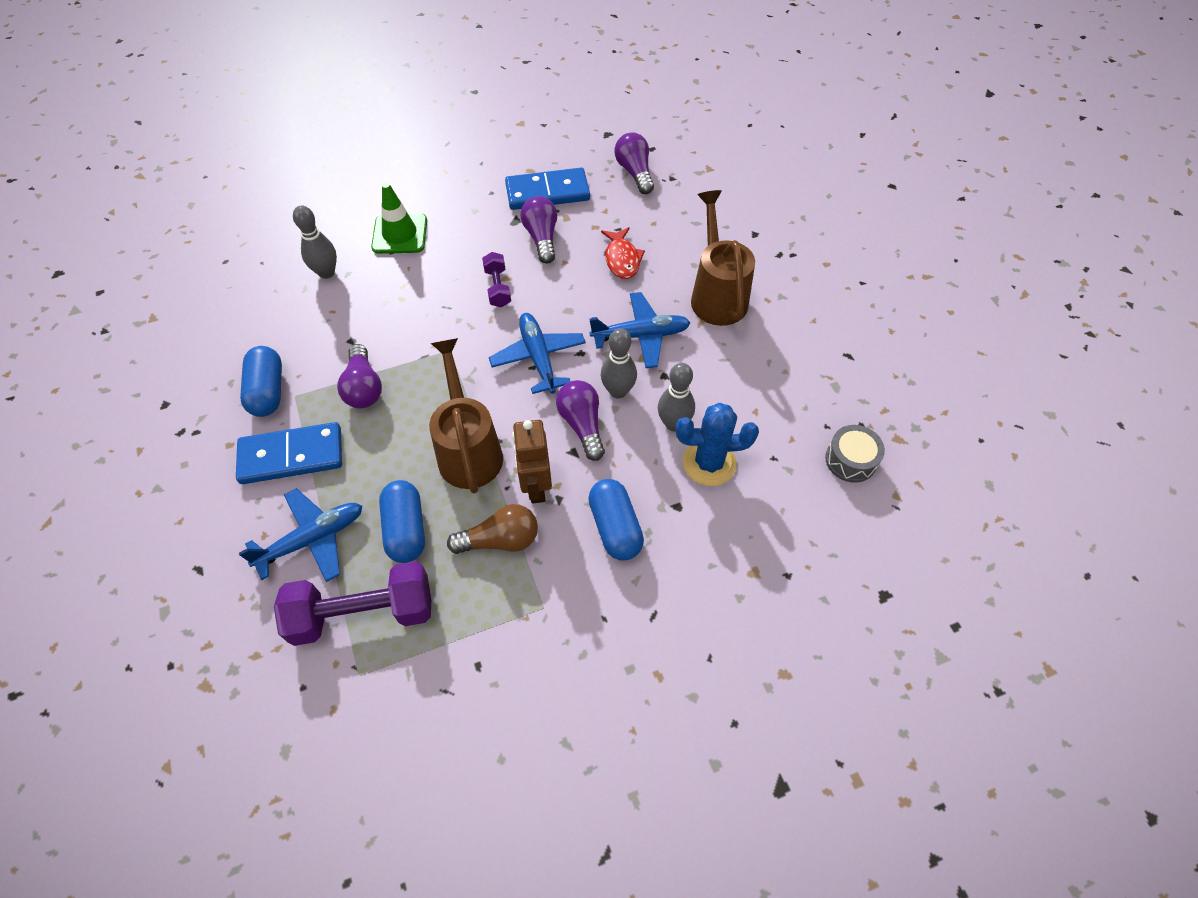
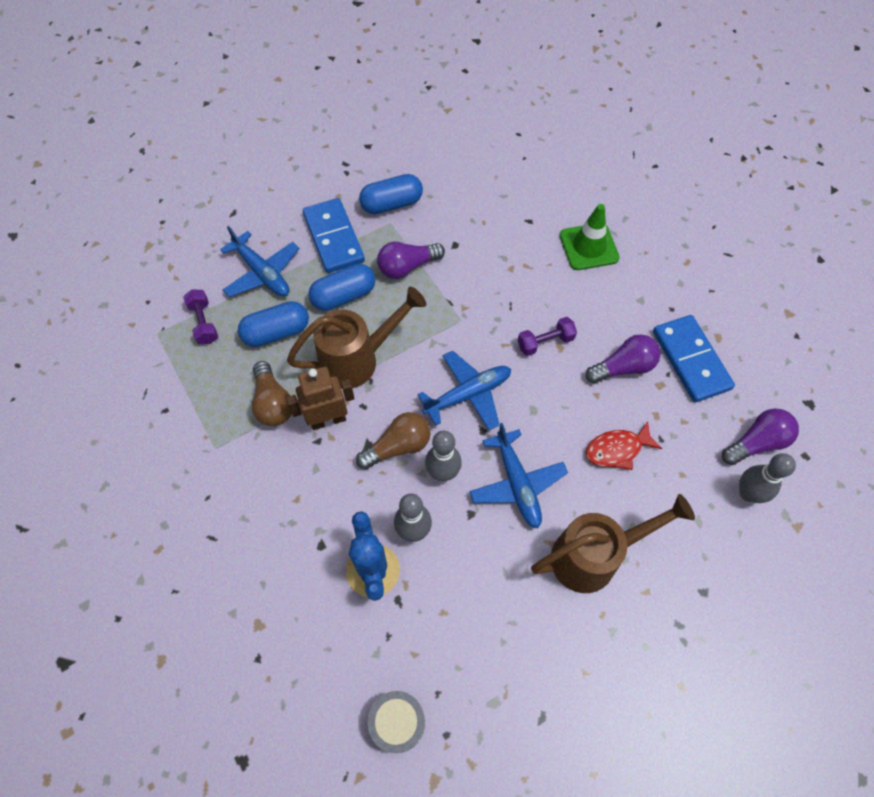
camera: 80 degrees right, 5 degrees up
(326, 272) = (525, 205): grey bowling pin -> grey bowling pin (748, 493)
(363, 613) = (204, 323): purple dumbbell -> purple dumbbell, size x0.51
(582, 425) = (398, 446): purple light bulb -> brown light bulb
(615, 527) = (293, 493): blue capsule -> blue capsule (344, 296)

